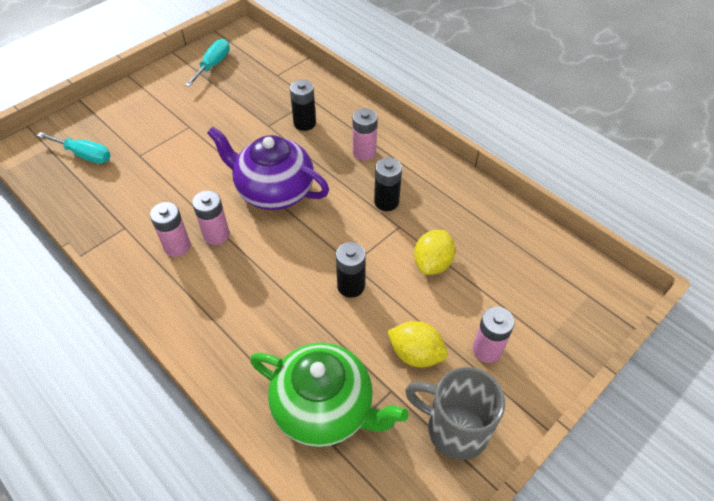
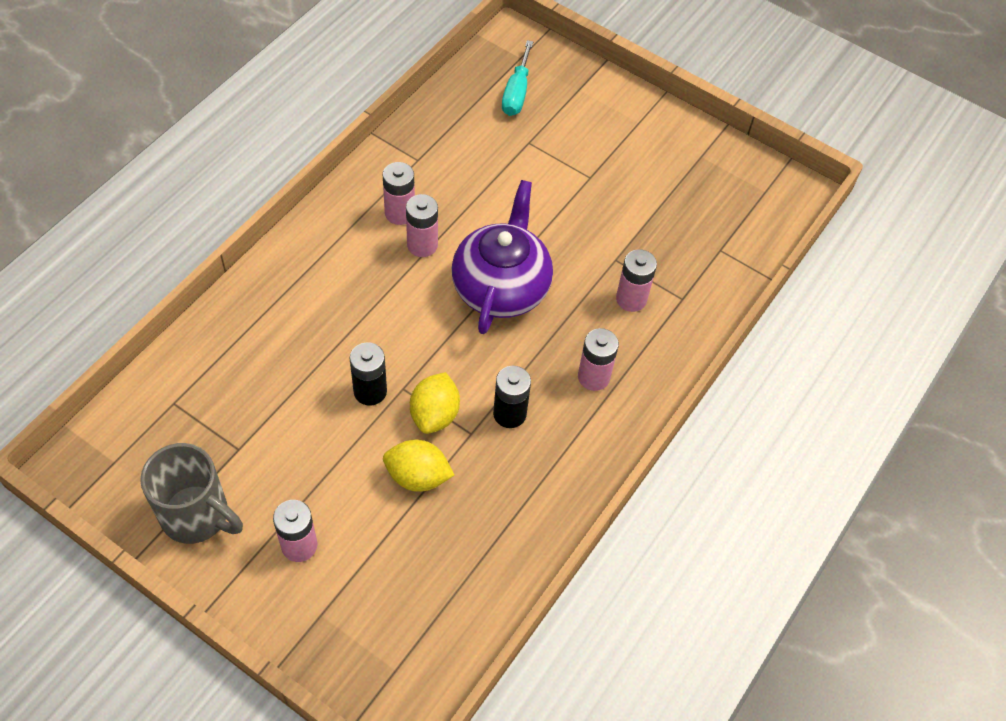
camera: 75 degrees right, 5 degrees up
(213, 65) = (716, 174): turquoise screwdriver -> none
(304, 123) = (631, 299): black battery -> pink battery
(324, 408) = (213, 388): green teapot -> none
(416, 354) = (286, 469): yellow lemon -> yellow lemon (434, 414)
(454, 429) = (197, 515): grey mug -> grey mug turned 105 degrees clockwise

